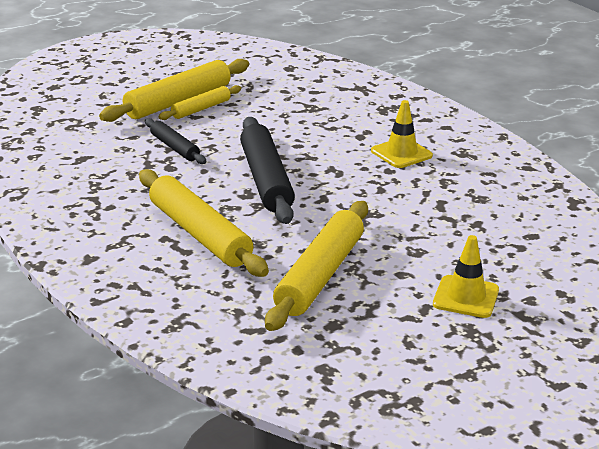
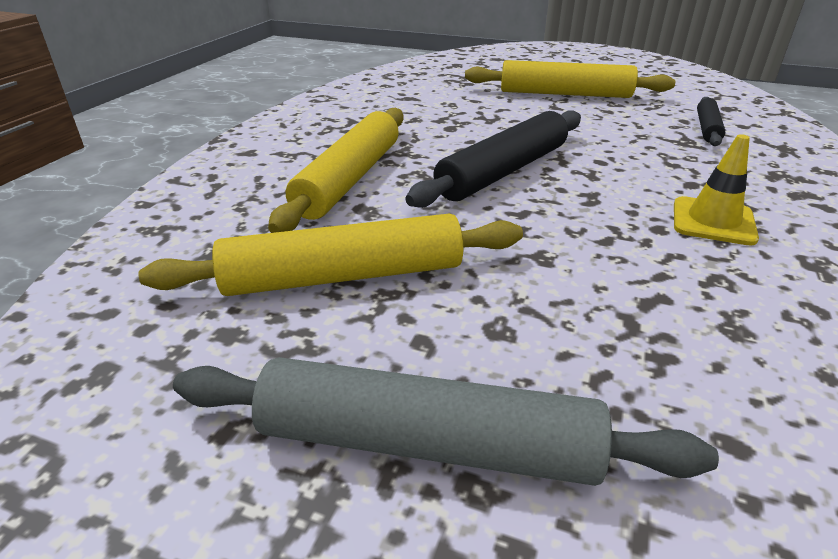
camera: 55 degrees right, 5 degrees up
(175, 147) = (487, 118): black rolling pin -> black rolling pin (707, 128)
(201, 109) = (571, 104): yellow rolling pin -> none
(466, 297) = (427, 443): yellow traffic cone -> grey rolling pin

